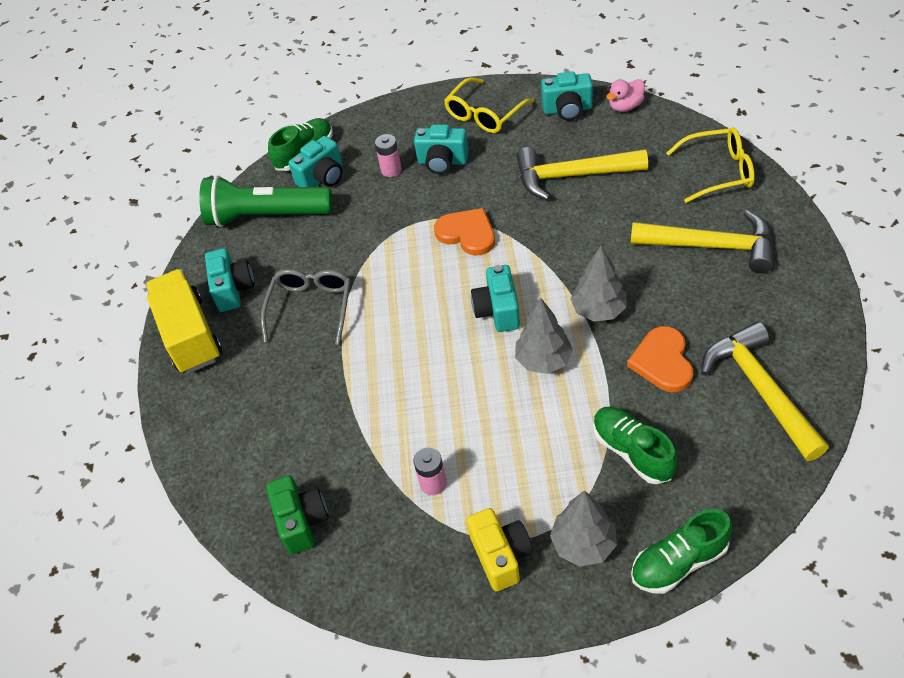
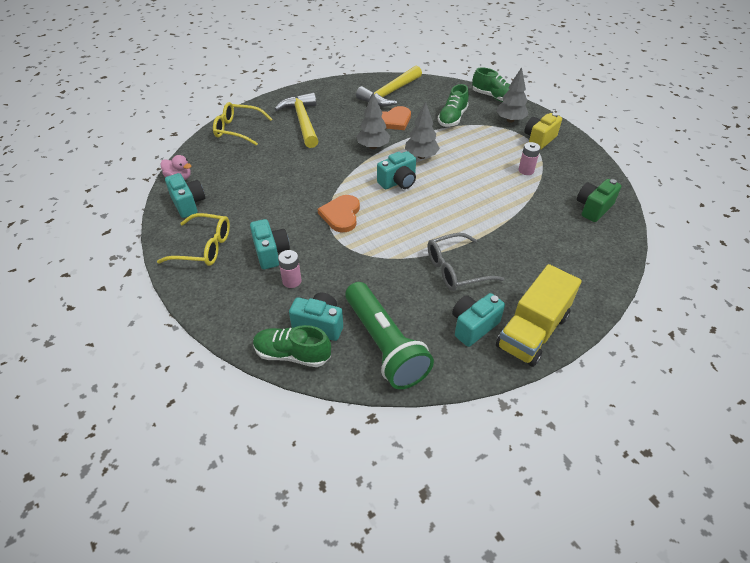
camera: 125 degrees left, 5 degrees down
(572, 176) = (263, 183): yellow hammer -> none
(718, 171) = (238, 130): yellow glasses -> yellow glasses turned 45 degrees counterclockwise

